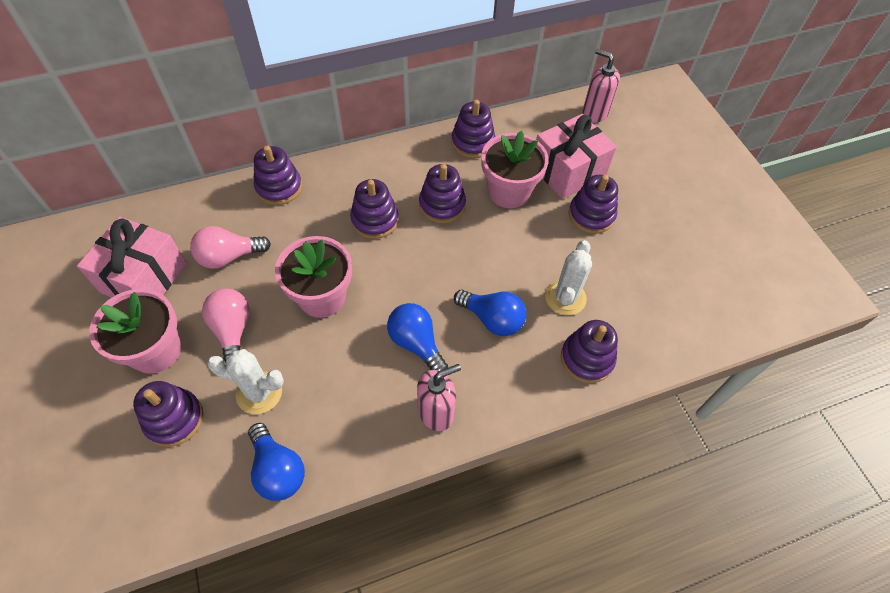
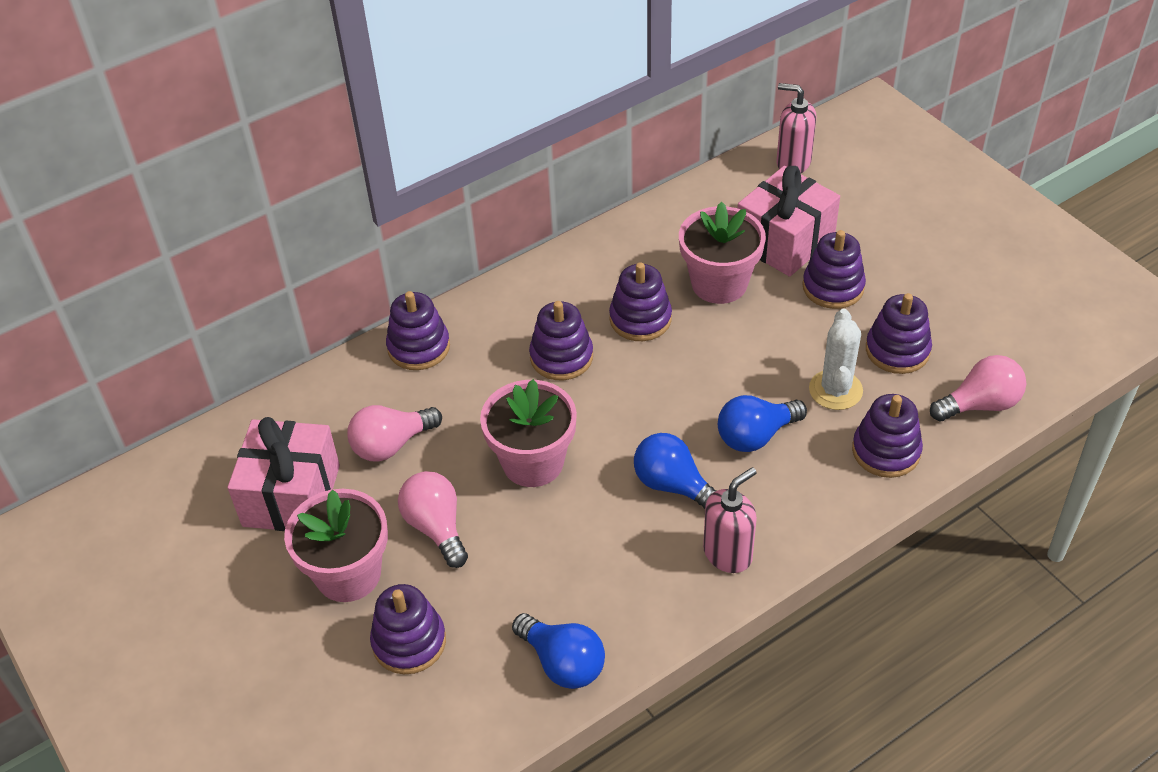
camera: 10 degrees left, 10 degrees down
(259, 393) = (502, 587): white cactus -> none
(472, 142) = (649, 234): purple stacking toy -> purple stacking toy (897, 350)
(492, 319) = (755, 436): blue light bulb -> blue light bulb turned 135 degrees clockwise
(672, 339) = (980, 404): none -> pink light bulb

